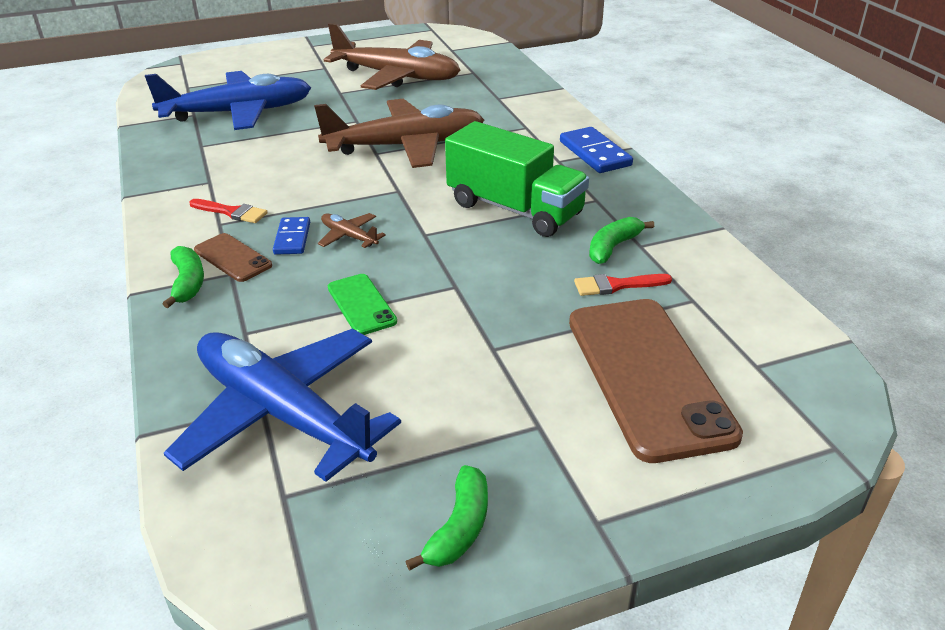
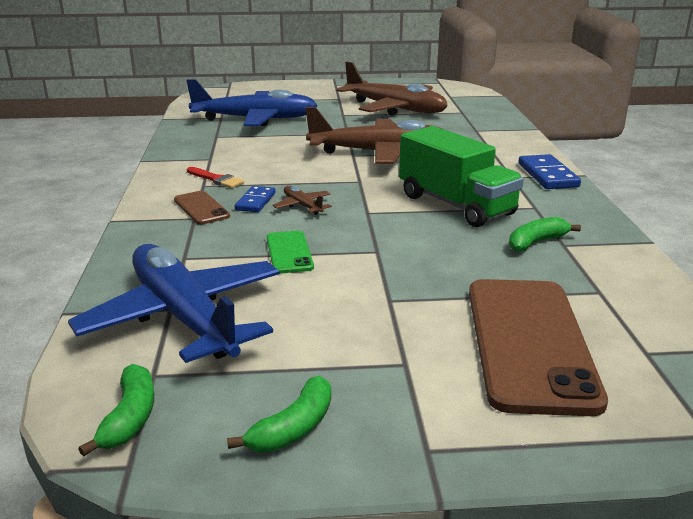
camera: 15 degrees right, 10 degrees down
(188, 283) = (157, 219): green banana -> green banana (130, 418)
(616, 285) = (527, 270): red brush -> none

